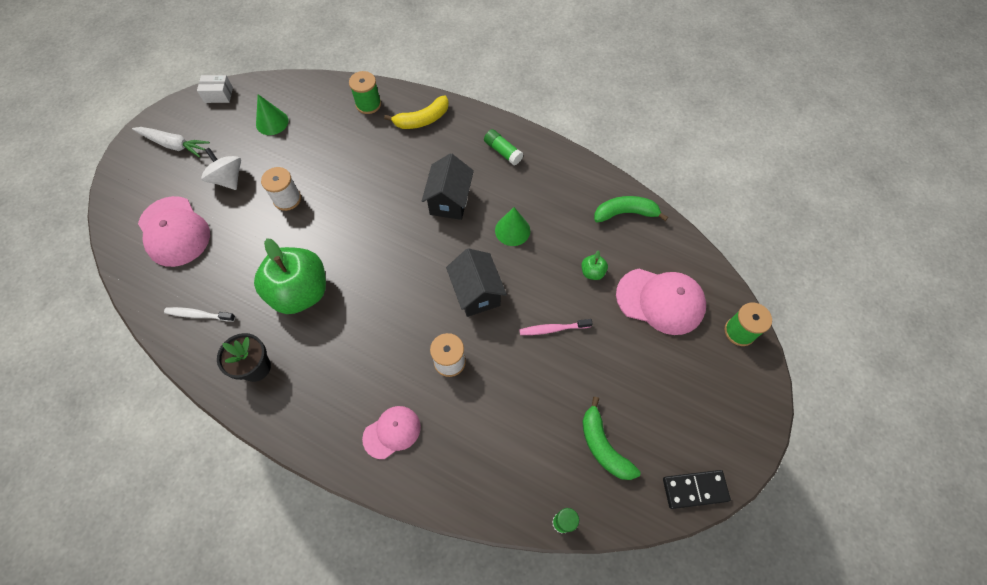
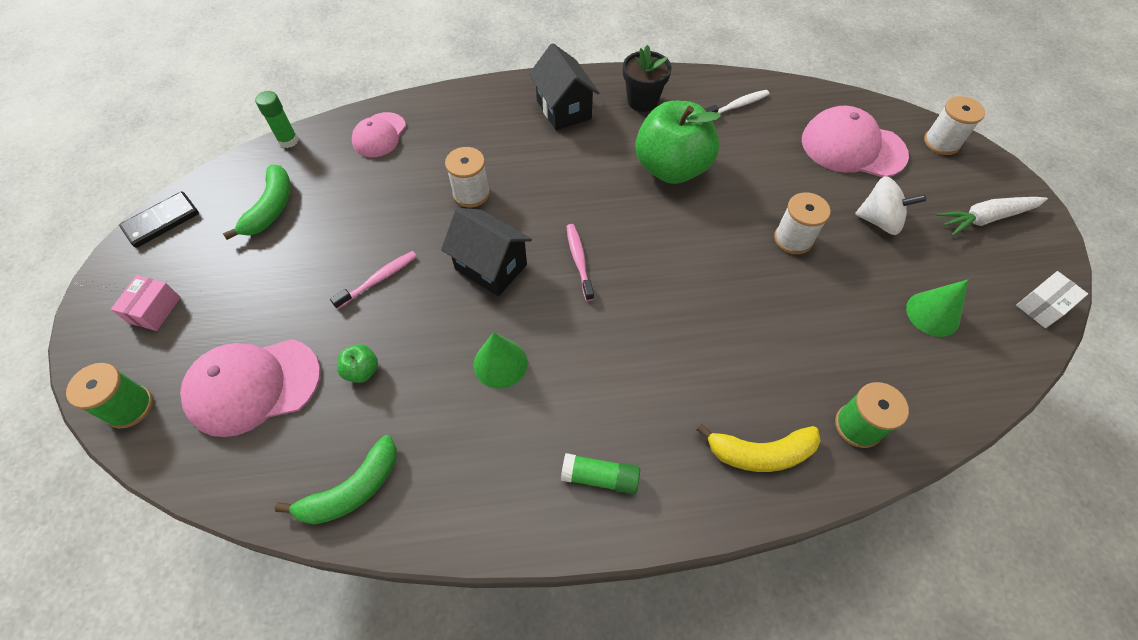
camera: 145 degrees right, 5 degrees down
(121, 199) = (941, 142): none -> white spool
(392, 432) = (481, 122): pink cap -> pink cap (379, 135)
(420, 263) = (579, 260): none -> pink toothbrush
(422, 120) = (760, 453): yellow banana -> yellow banana turned 120 degrees counterclockwise
(449, 201) = (610, 352): black house -> black house (563, 109)
(603, 446) = (271, 208): green banana -> green banana turned 75 degrees clockwise
(713, 399) = (154, 310): none -> pink box

